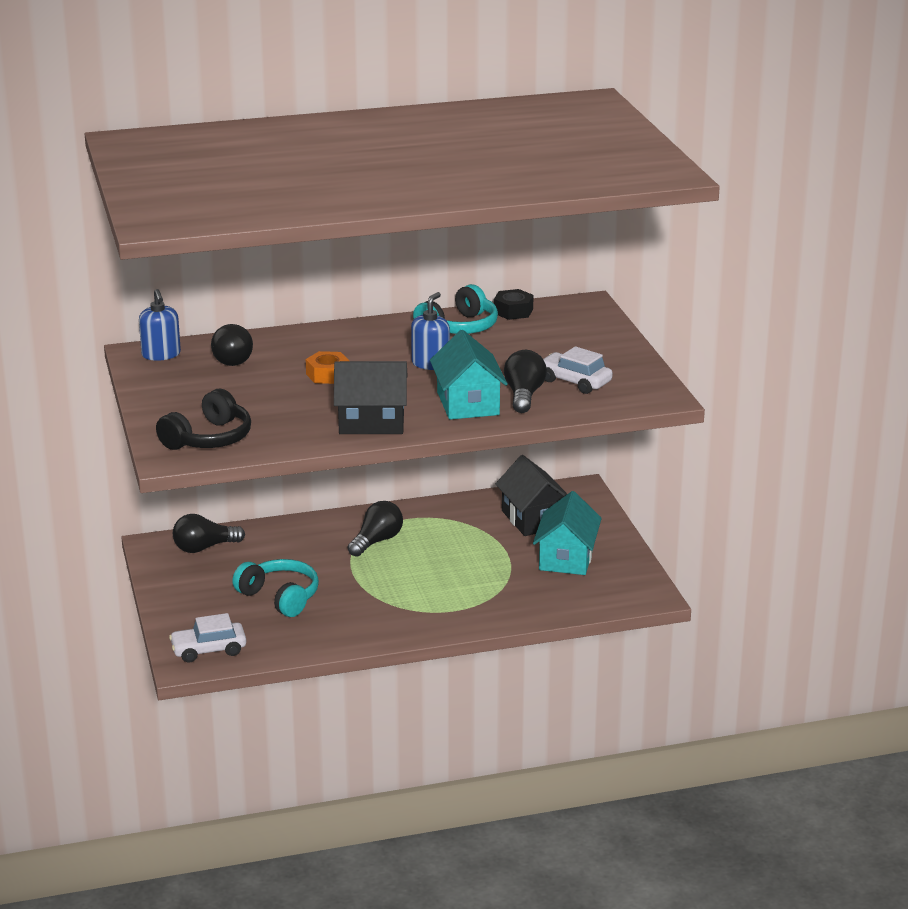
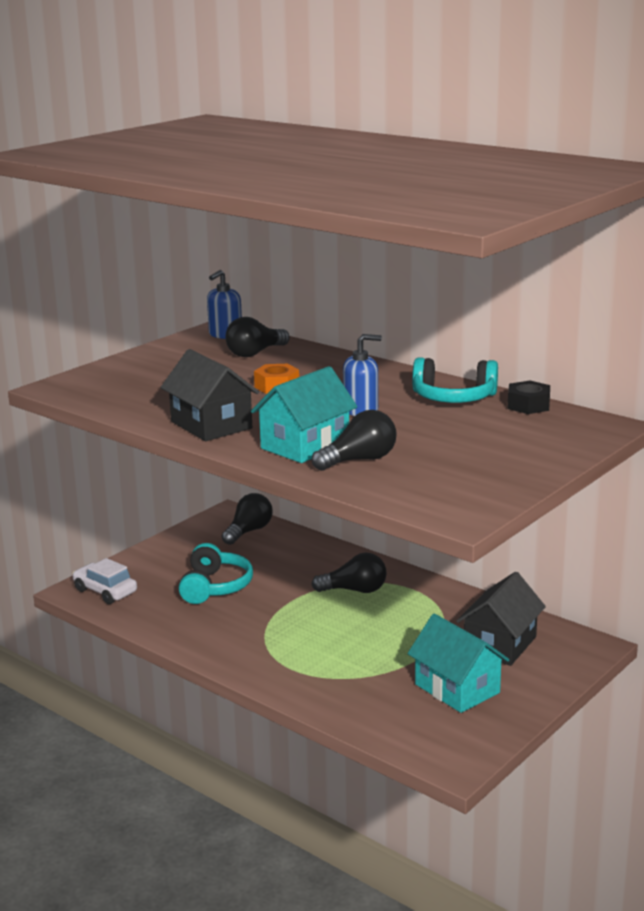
camera: 55 degrees right, 5 degrees down
(204, 548) = (249, 531): black light bulb -> black light bulb turned 90 degrees clockwise
(208, 438) = (102, 388): black headphones -> none
(566, 558) = (457, 688): turquoise house -> turquoise house turned 75 degrees clockwise
(574, 382) = (426, 470): white car -> none

